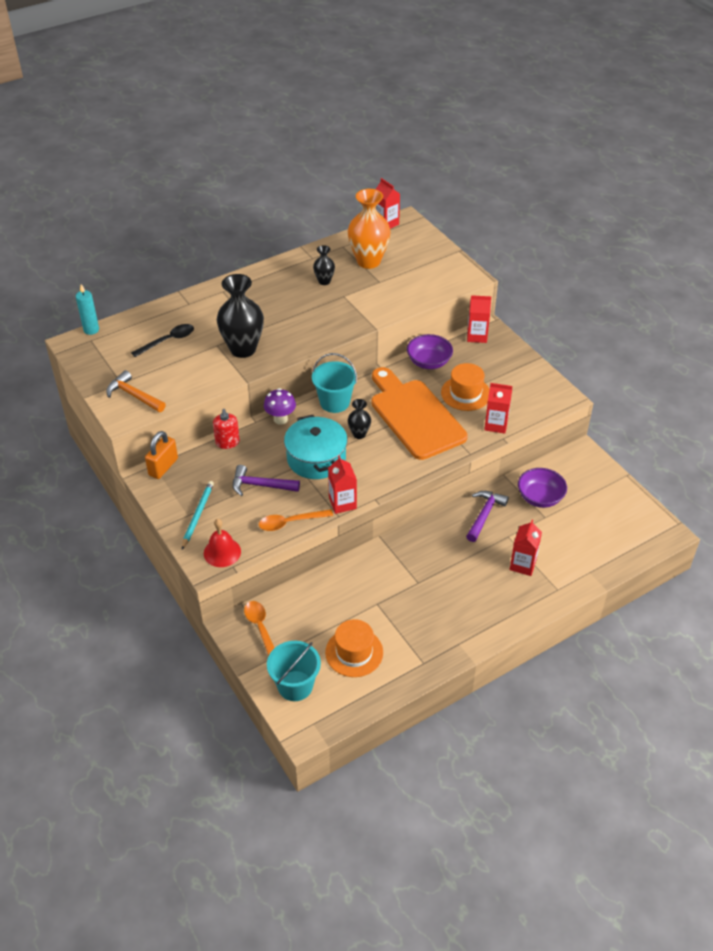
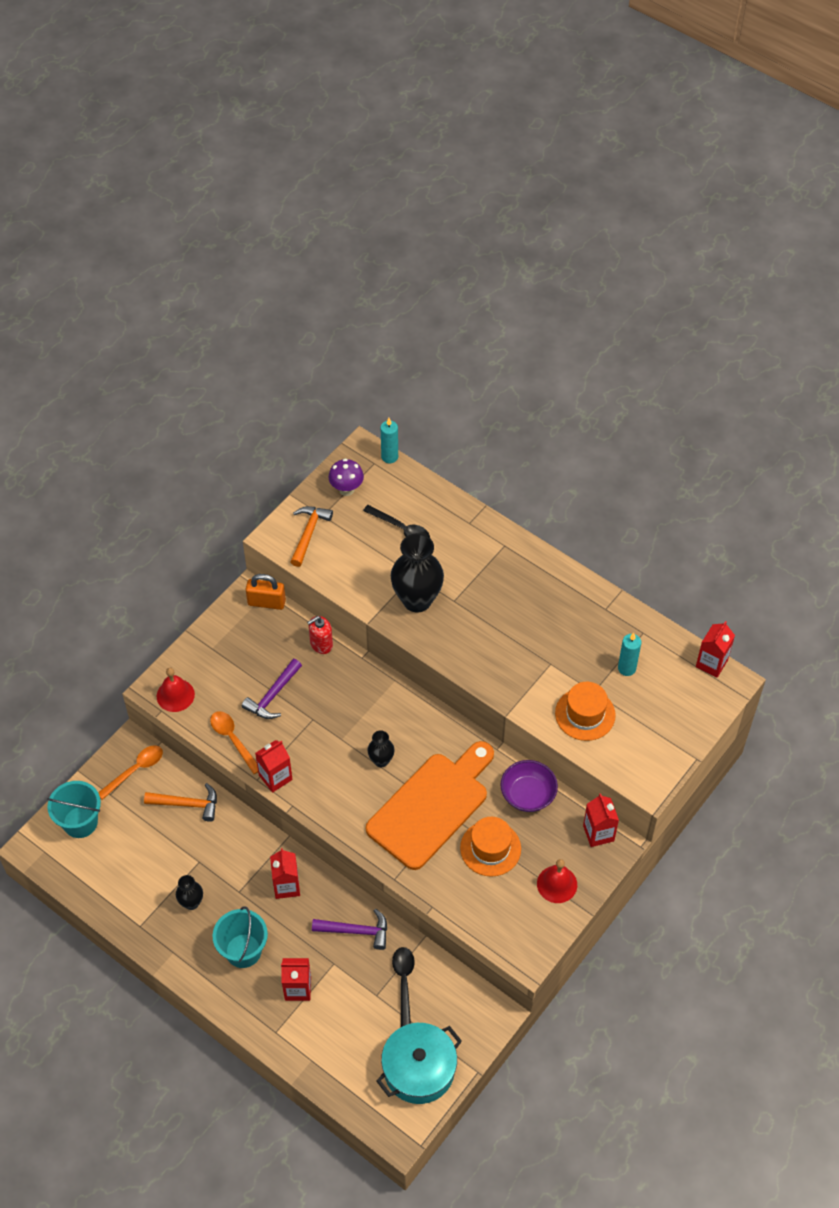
camera: 70 degrees right, 10 degrees up
(197, 515) = (214, 656): turquoise pencil -> none
(260, 485) = (273, 695): purple hammer -> purple hammer turned 135 degrees counterclockwise
(280, 419) = (374, 679): purple mushroom -> purple mushroom (346, 489)
(315, 598) = (187, 804): none -> orange hammer
(316, 458) = (329, 732): turquoise pot -> turquoise pot (419, 1070)
(324, 281) = (567, 636): black vase -> black vase (191, 903)
(334, 402) = (421, 721): turquoise bucket -> turquoise bucket (243, 951)
(354, 652) = (133, 860): orange hat -> orange hat (585, 714)
(368, 261) = (626, 668): orange vase -> turquoise candle
(496, 424) = (451, 894): red carton -> red carton (286, 886)
(510, 367) = (557, 884): none -> red bell
(540, 497) = (404, 983): purple bowl -> black spoon

